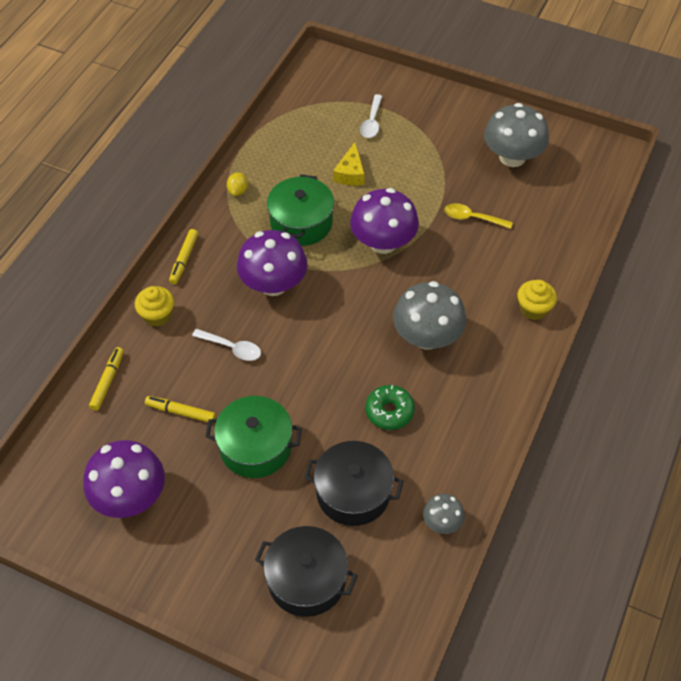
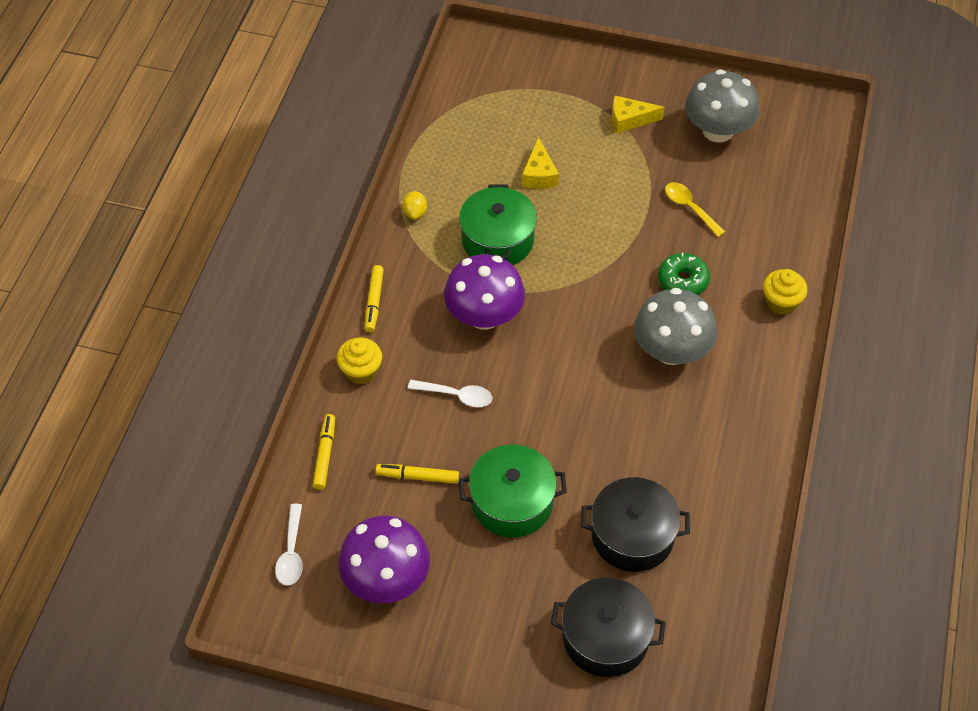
camera: 10 degrees left, 0 degrees up
(372, 122) = (548, 110): white spoon -> white spoon (291, 552)
(383, 242) = (596, 250): purple mushroom -> none
(389, 411) = (650, 440): green donut -> green donut (683, 280)
(438, 138) = (629, 120): none -> yellow cheese
(442, 522) = (736, 552): grey mushroom -> none
(472, 218) = (690, 208): yellow spoon -> yellow spoon turned 45 degrees clockwise

